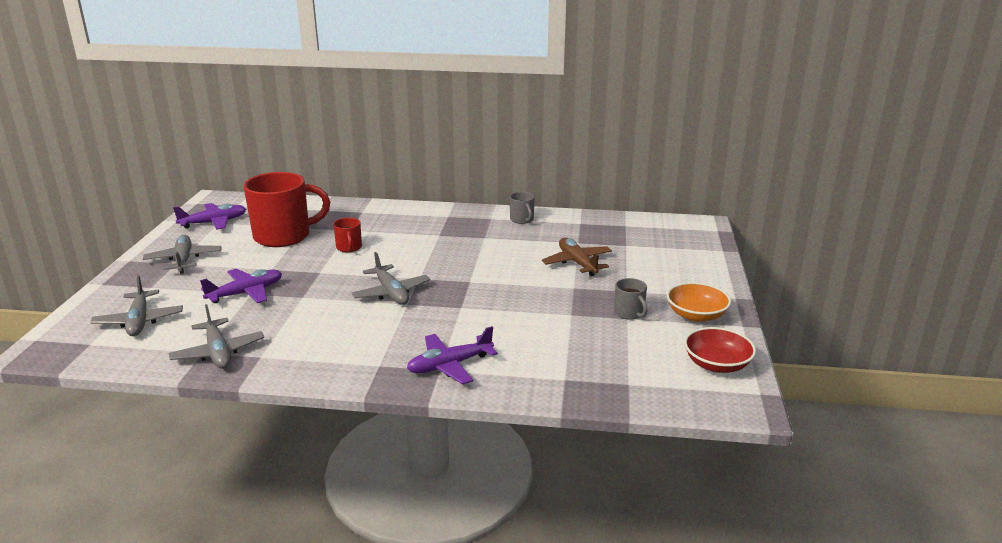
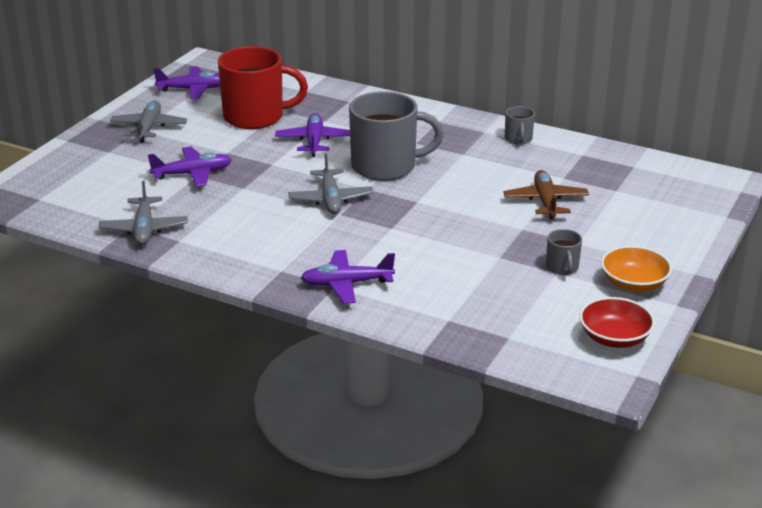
camera: 20 degrees right, 5 degrees up
(139, 321) = (87, 185): grey plane -> none
(349, 247) = (314, 141): red mug -> purple plane
(424, 257) = (385, 166): none -> grey mug

